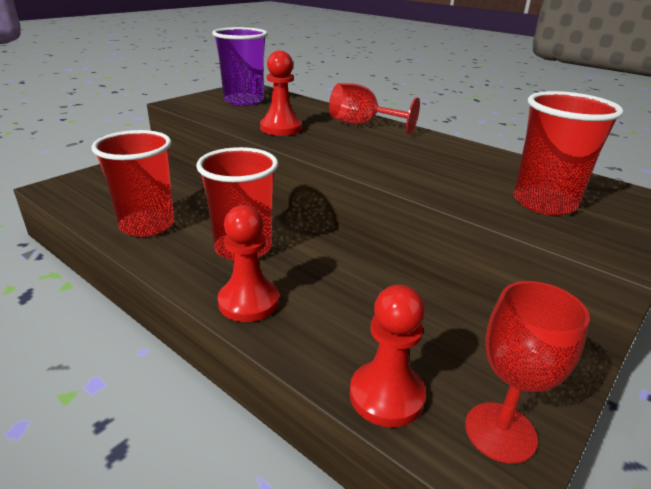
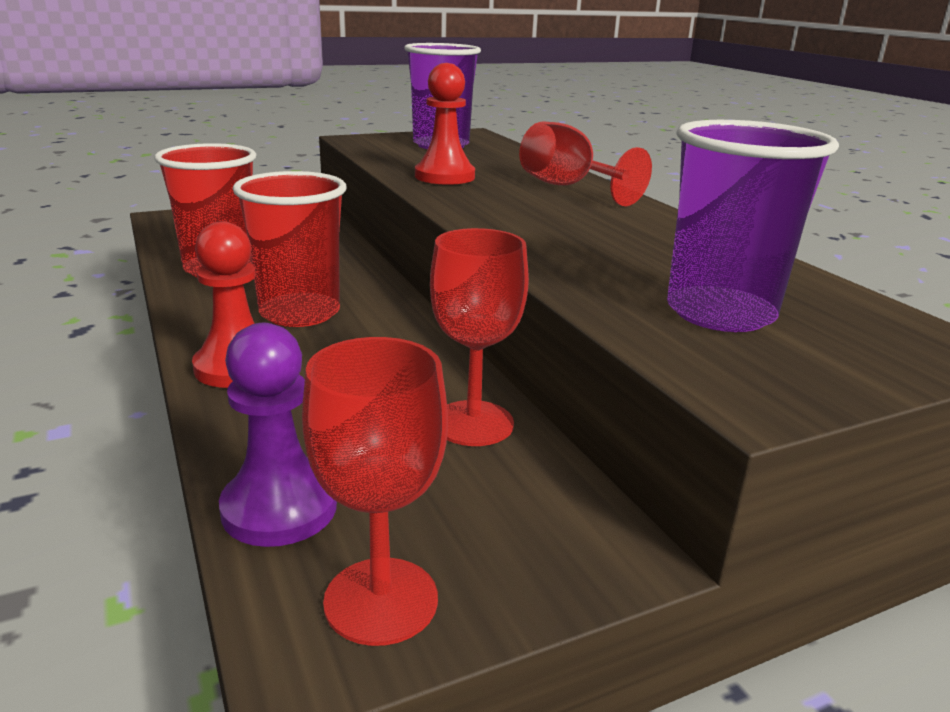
camera: 25 degrees right, 5 degrees down
(386, 395) = (279, 508): red pawn -> purple pawn
(427, 300) = (473, 423): none -> red goblet
(544, 203) = (720, 313): red cup -> purple cup

